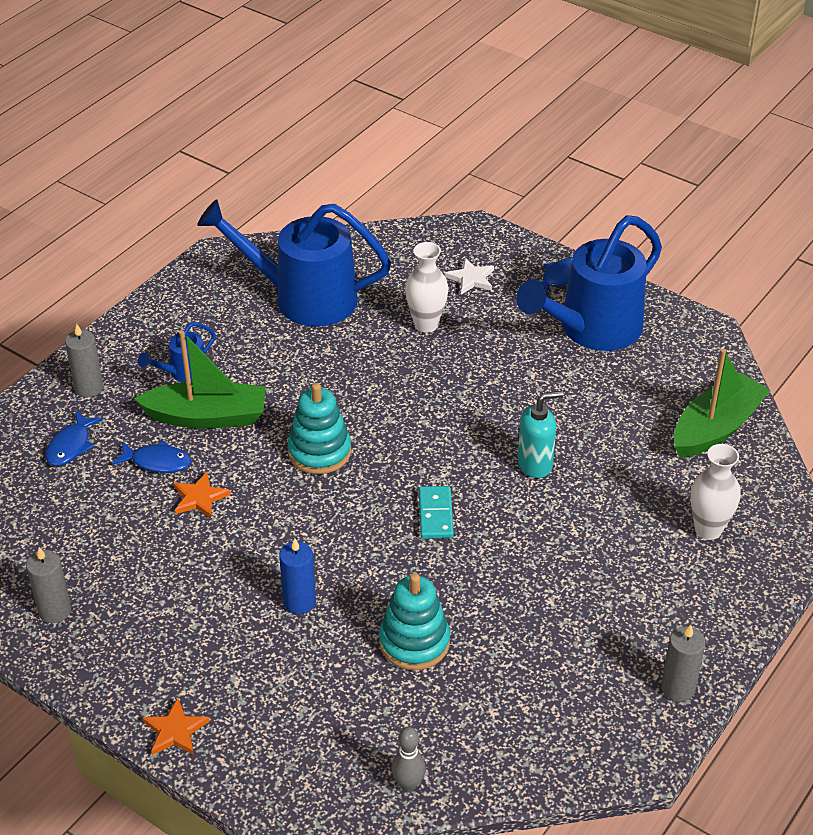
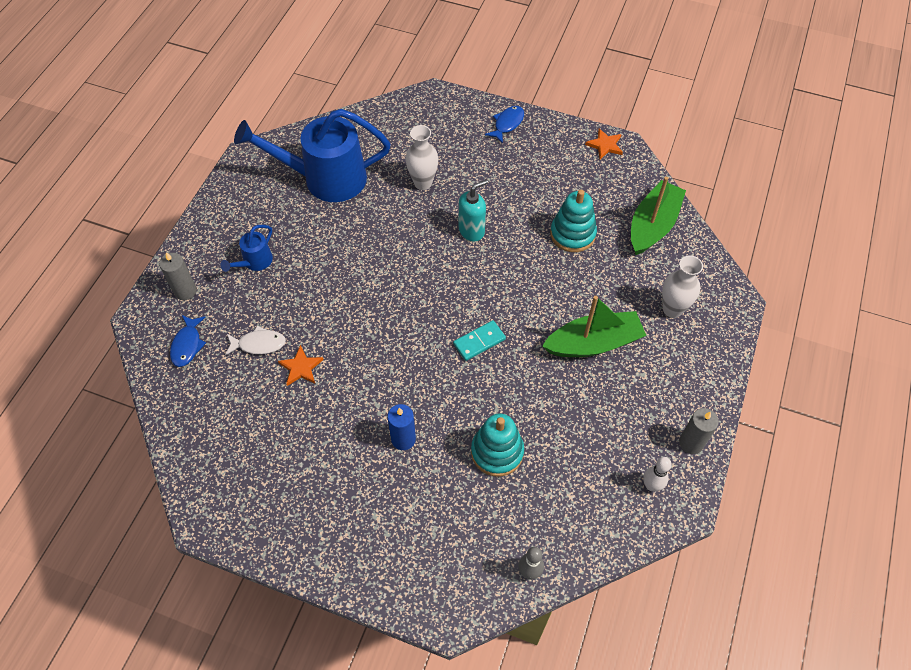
camera: 15 degrees left, 15 degrees up
(55, 610) = (220, 492): grey candle -> none
(157, 462) = (259, 344): blue fish -> white fish
(175, 730) = (345, 572): orange star -> orange star (605, 145)
(207, 417) = (284, 296): green boat -> green boat (593, 343)
(319, 452) = (378, 308): turquoise stacking toy -> turquoise stacking toy (572, 234)
(435, 514) = (479, 341): turquoise domino -> turquoise domino turned 75 degrees clockwise
(471, 279) = (443, 137): white star -> none
(535, 464) = (537, 283): turquoise soap dispenser -> turquoise soap dispenser (472, 231)
(591, 330) = (542, 163): blue watering can -> none
(605, 724) = (651, 485): none -> white bowling pin

